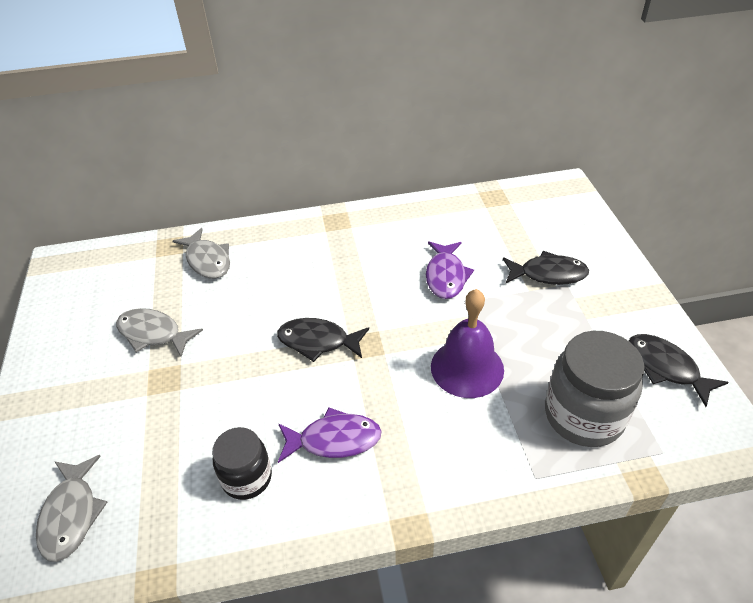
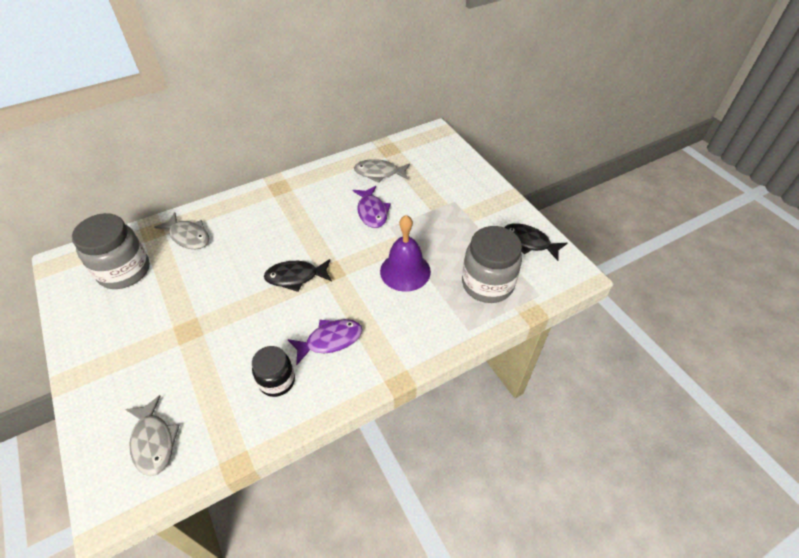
camera: 20 degrees left, 5 degrees up
(121, 287) = (124, 271): none -> grey jar
(153, 334) = (166, 300): grey fish -> grey fish (379, 173)
(548, 274) = (440, 196): black fish -> none

